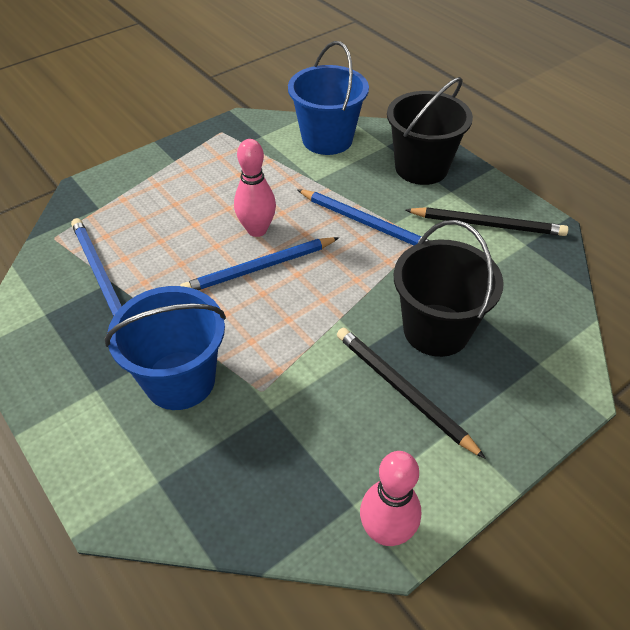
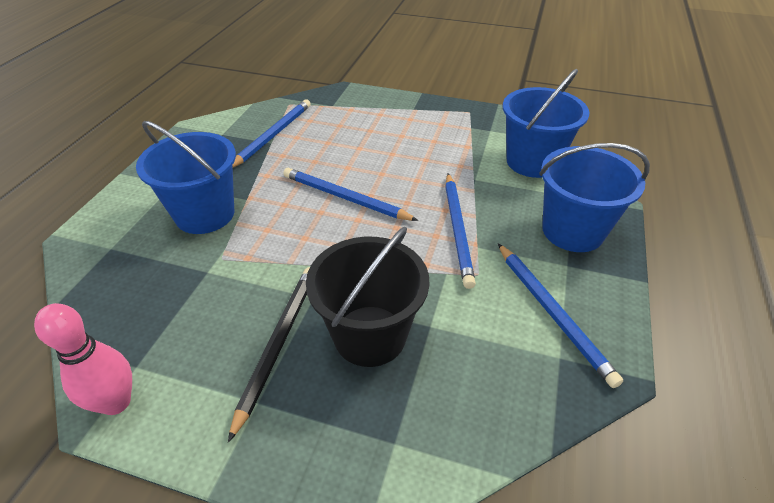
camera: 55 degrees right, 5 degrees down
(257, 230) = (384, 177): pink bowling pin -> none
(421, 168) = (572, 231): black bucket -> blue bucket
(487, 224) = (552, 313): black pencil -> blue pencil

